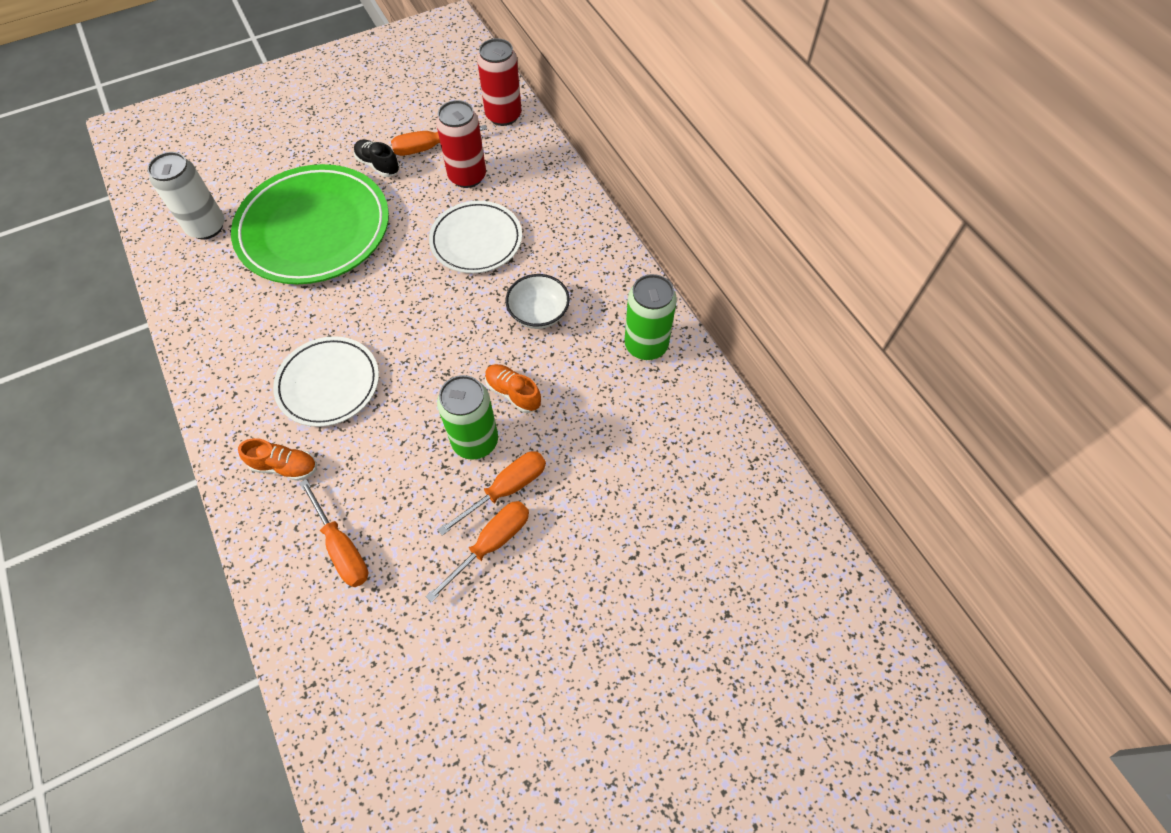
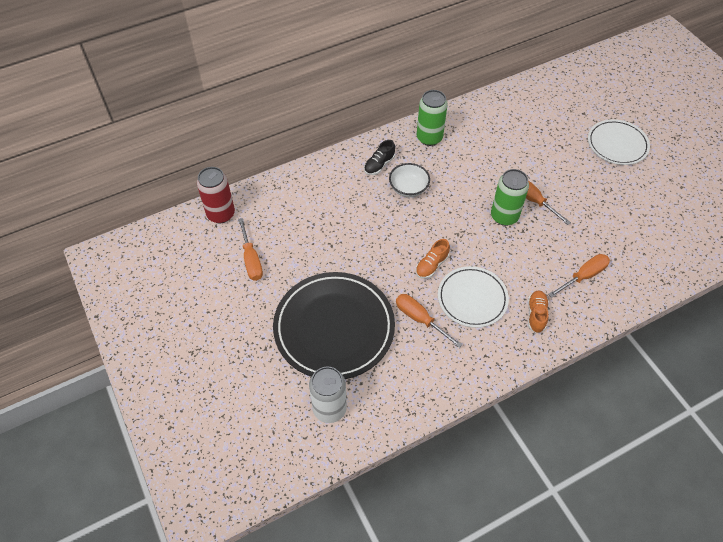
camera: 90 degrees left, 5 degrees down
(314, 229) = (334, 328): green plate -> black plate
(378, 165) = (267, 292): black shoe -> black shoe (379, 165)
(467, 176) = (284, 233): red can -> none
(476, 240) = (347, 224): white plate -> white plate (617, 144)
(491, 544) = (566, 205): orange screwdriver -> orange screwdriver (420, 319)
(513, 393) = (469, 199): orange shoe -> orange shoe (431, 265)

